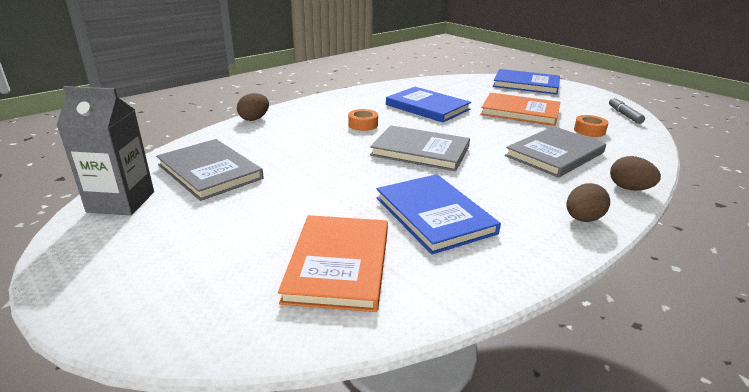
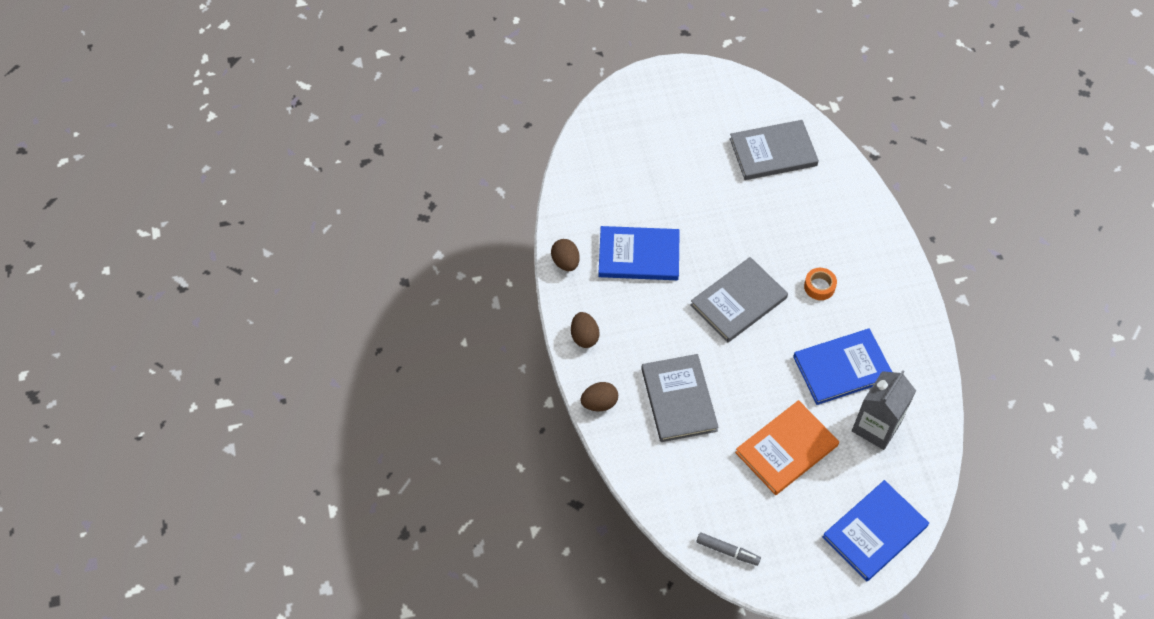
camera: 120 degrees right, 30 degrees up
(121, 202) = (750, 99): grey carton -> grey carton (876, 427)
(254, 119) = (876, 207): brown egg -> brown egg (565, 262)
(339, 264) = (618, 184): orange book -> none
(589, 131) = (708, 474): orange tape -> none

